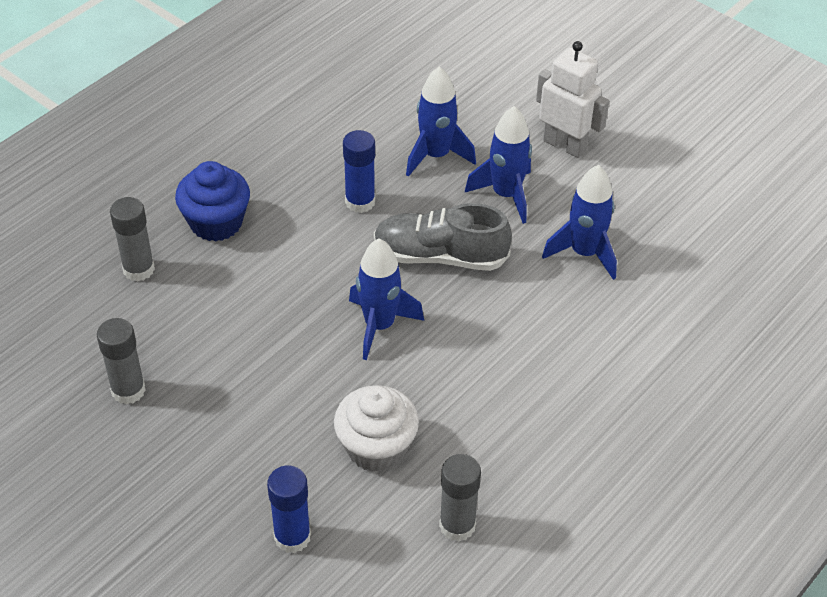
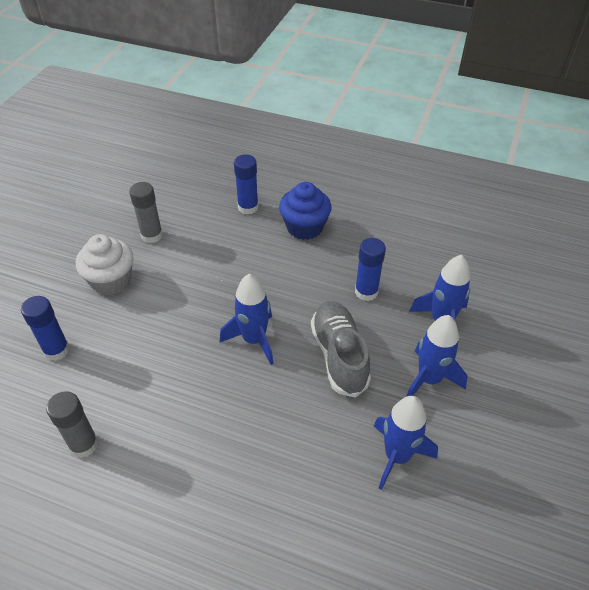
camera: 70 degrees right, 0 degrees up
(138, 269) = (248, 207): grey glue stick -> blue glue stick
(376, 447) = (142, 373): white cupcake -> white cupcake (111, 280)
(565, 145) = (515, 405): white robot -> none

